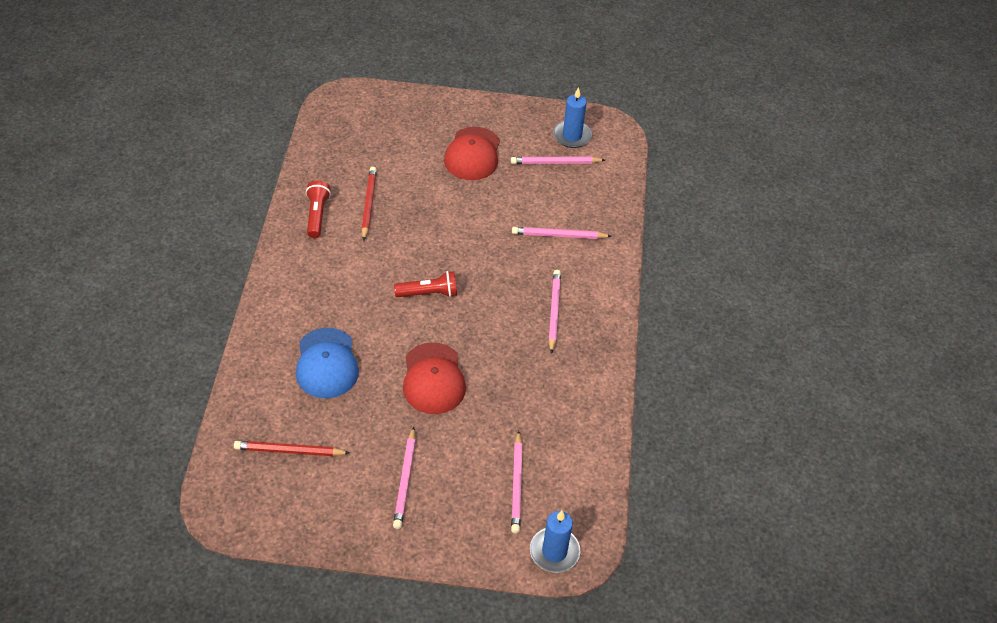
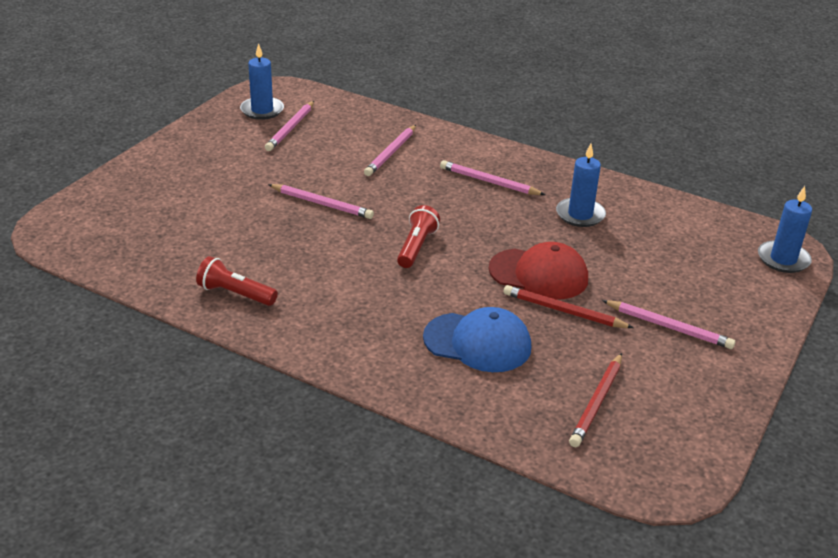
camera: 65 degrees left, 15 degrees down
(368, 204) = (250, 253): red pencil -> red pencil (563, 311)
(472, 154) = (234, 169): red cap -> none
(517, 484) = (697, 259): pink pencil -> pink pencil (322, 204)
(539, 386) = (580, 215): none -> blue candle

